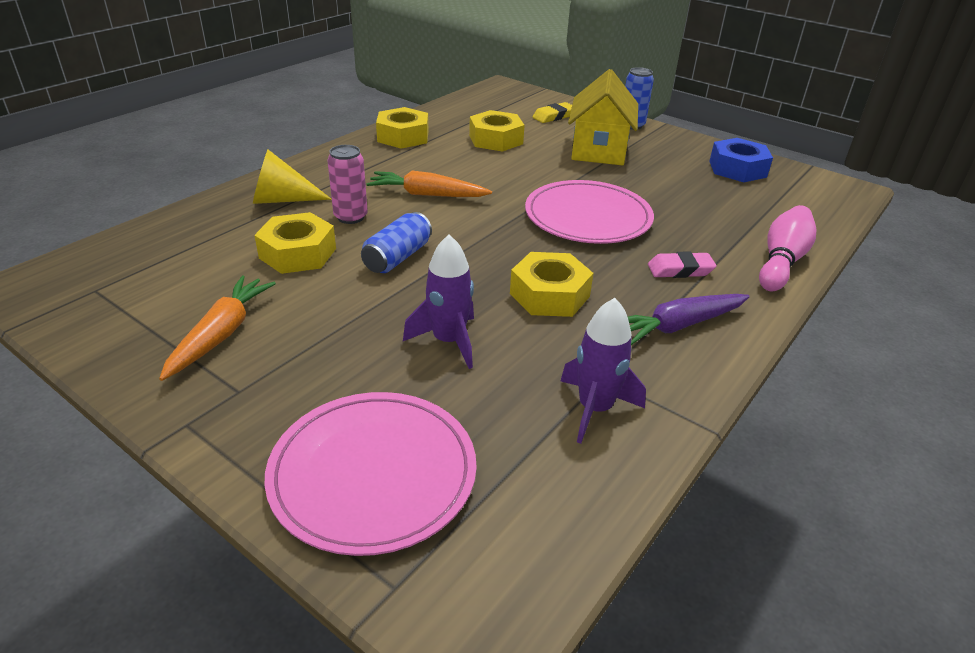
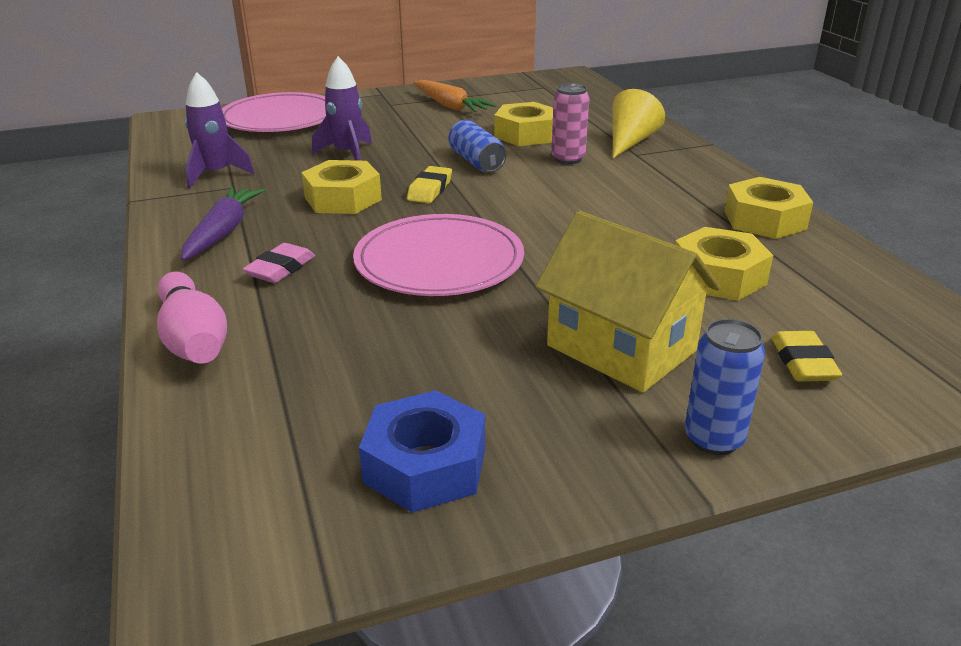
camera: 125 degrees right, 5 degrees down
(427, 195) = (582, 196): orange carrot -> none
(484, 259) = (430, 190): none -> yellow eraser

